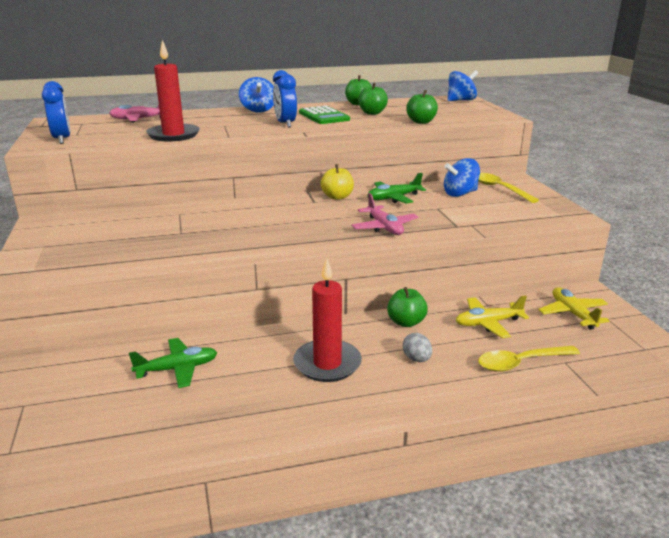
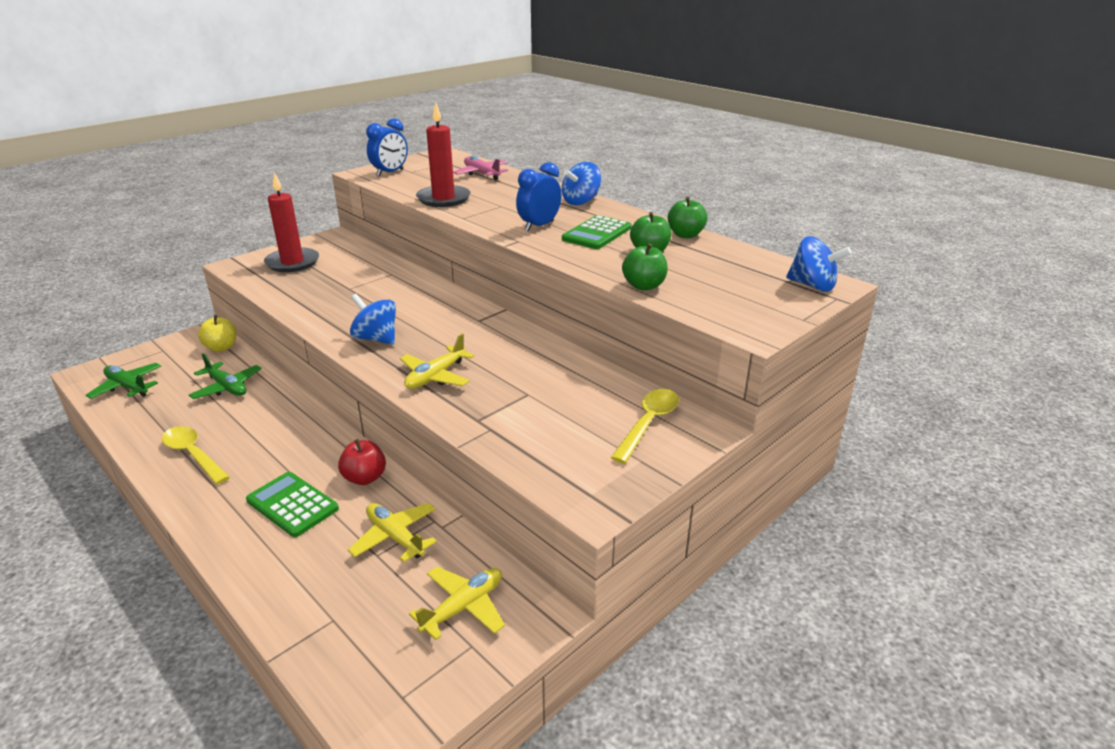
camera: 60 degrees right, 5 degrees up
(327, 364) = (262, 454): red candle -> red candle (292, 262)
(337, 197) = (504, 328): yellow apple -> yellow apple (221, 348)
(384, 227) = (435, 376): pink plane -> yellow plane
(393, 198) = (533, 359): green plane -> green plane (127, 387)
(406, 322) = (365, 478): green apple -> red apple
(416, 359) = (292, 504): grey egg -> green calculator
(460, 194) = (595, 398): blue spinning top -> blue spinning top (376, 338)
(521, 363) = (315, 582): yellow spoon -> yellow spoon (193, 455)

